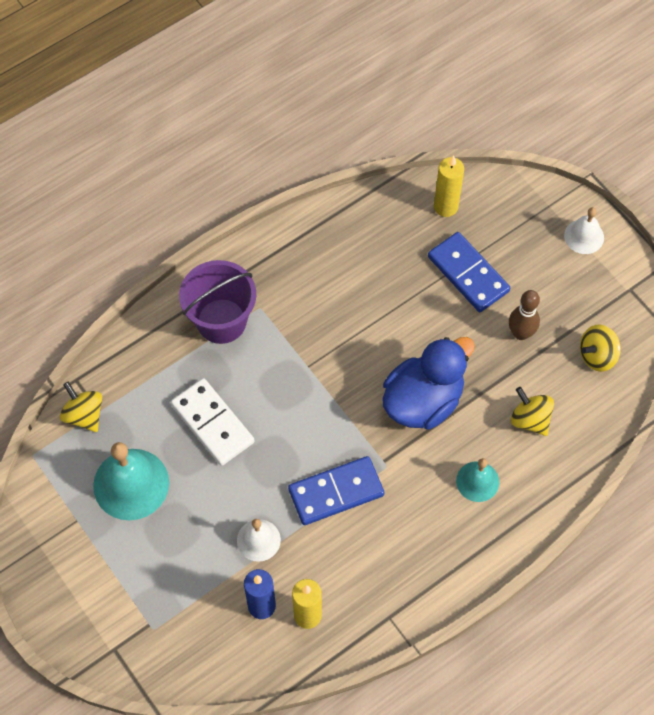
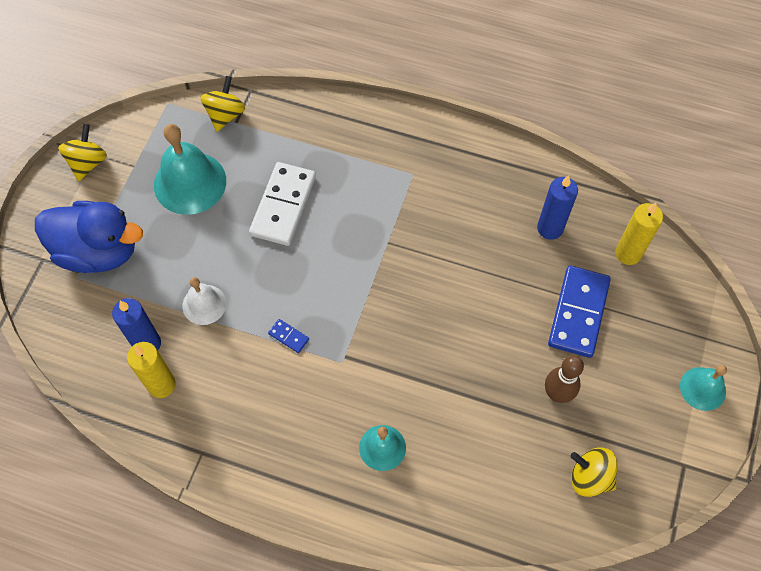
camera: 55 degrees right, 0 degrees up
(221, 321) = (378, 155): purple bucket -> none
(336, 492) = (289, 336): blue domino -> blue domino, size x0.42
(384, 244) = (550, 228): none -> blue candle
(423, 401) = (426, 353): blue duck -> blue duck (98, 251)
(530, 419) = (477, 456): yellow spinning top -> yellow spinning top (88, 163)
(584, 236) = (702, 388): white bell -> turquoise bell

